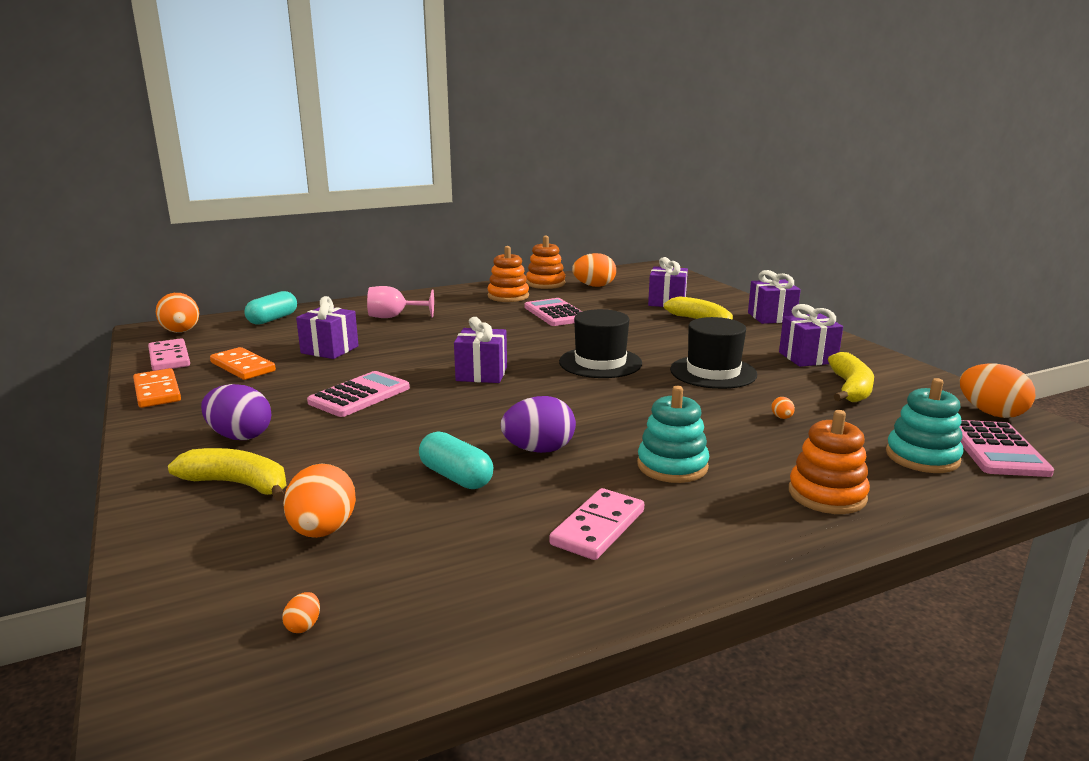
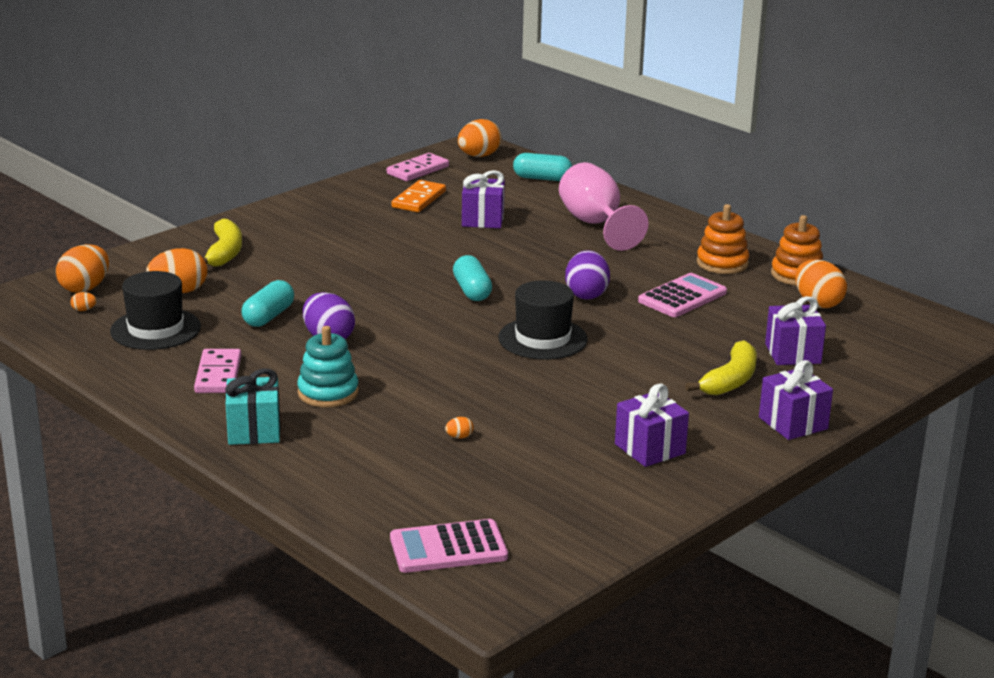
camera: 70 degrees right, 5 degrees up
(157, 391) = (351, 187): orange domino -> none
(240, 436) = (293, 234): purple egg -> purple egg (586, 294)
(359, 395) = (390, 254): pink calculator -> none
(394, 317) = (595, 224): pink goblet -> pink goblet, size x1.55
(481, 374) = (472, 291): purple gift -> turquoise capsule
(598, 528) = (218, 375): pink domino -> pink domino turned 75 degrees clockwise
(713, 372) = (559, 397): black hat -> black hat (155, 329)
(755, 520) = (254, 431): none -> turquoise gift
(827, 495) = (309, 459): orange stacking toy -> none
(850, 388) = (566, 474): yellow banana -> none
(922, 457) = (408, 506): turquoise stacking toy -> none
(991, 413) = (548, 554): orange egg -> orange egg (85, 288)

